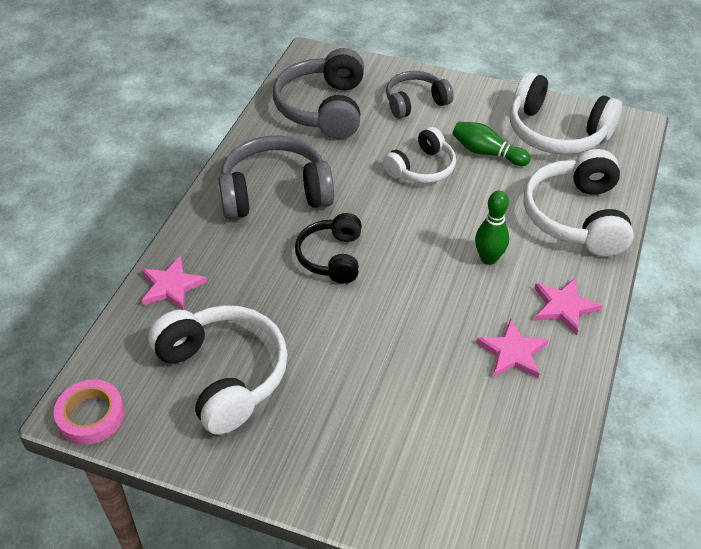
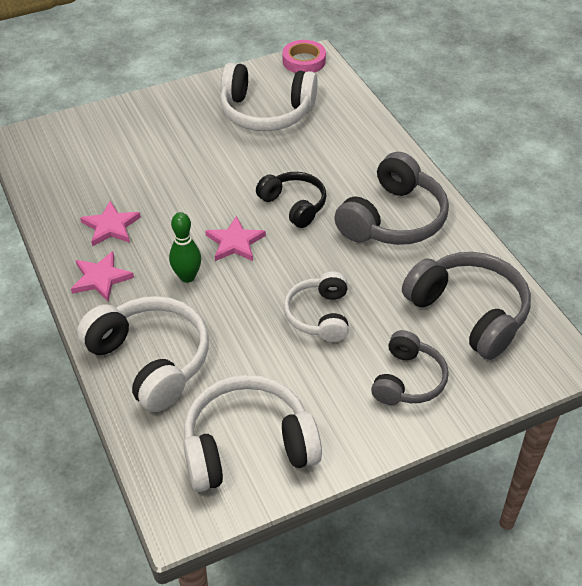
camera: 135 degrees right, 0 degrees up
(171, 286) = (361, 128): pink star -> pink star (235, 242)
(487, 153) = (285, 371): green bowling pin -> none

